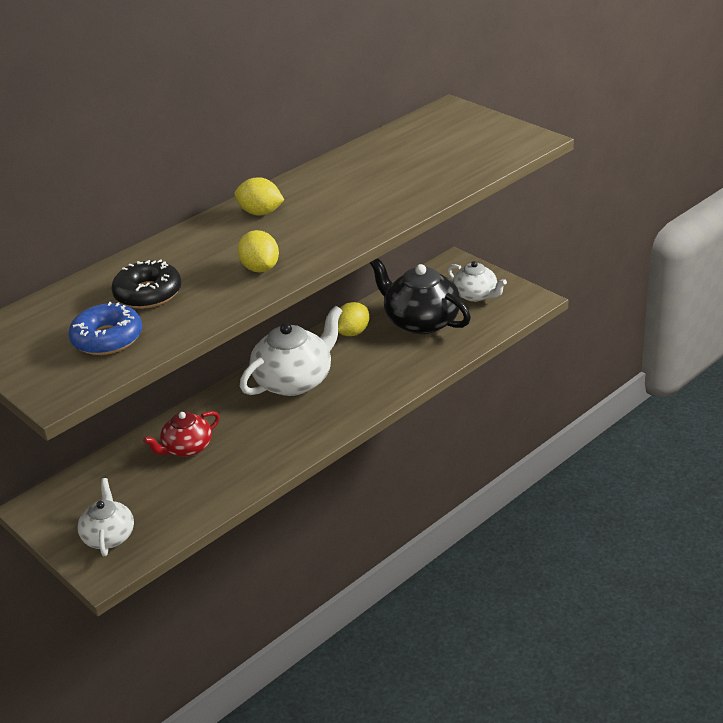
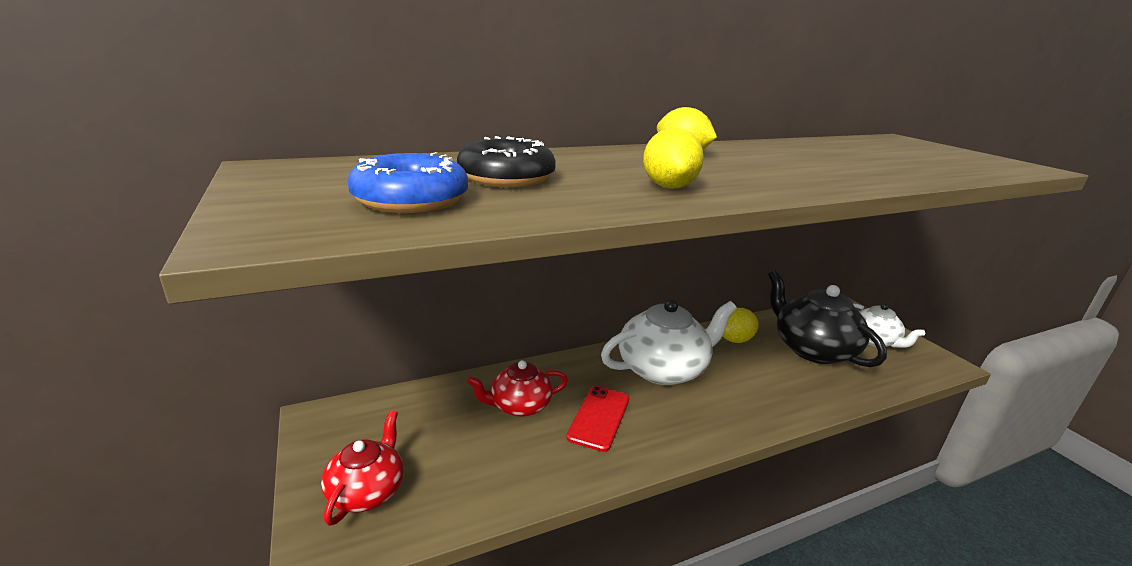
camera: 15 degrees right, 10 degrees down
(109, 536) = (367, 490): white teapot -> red teapot
(253, 437) = (599, 418): none -> red phone

